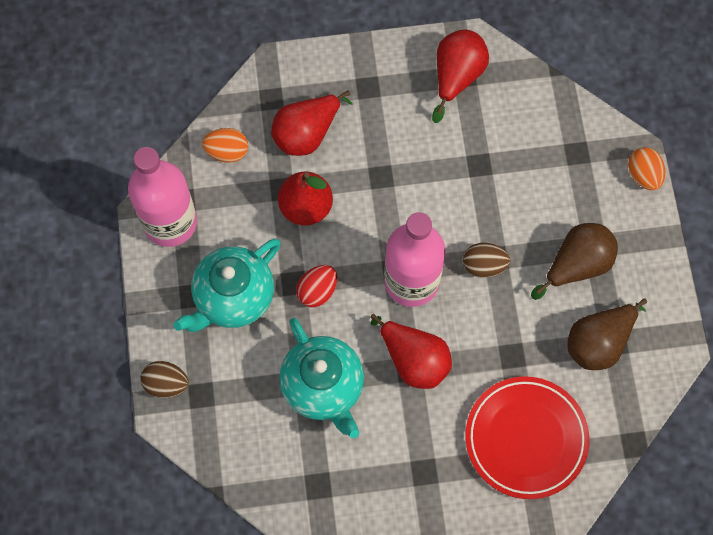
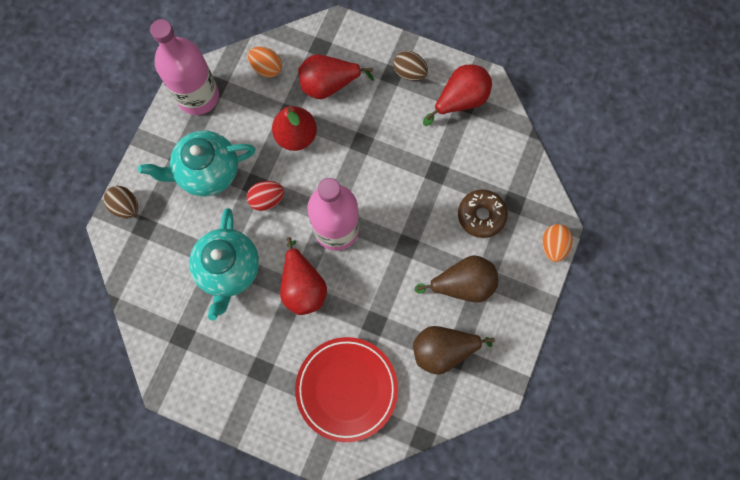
camera: 30 degrees right, 5 degrees up
(484, 266) = (395, 247): brown egg -> brown egg (409, 72)
(552, 184) = (481, 215): none -> brown donut

